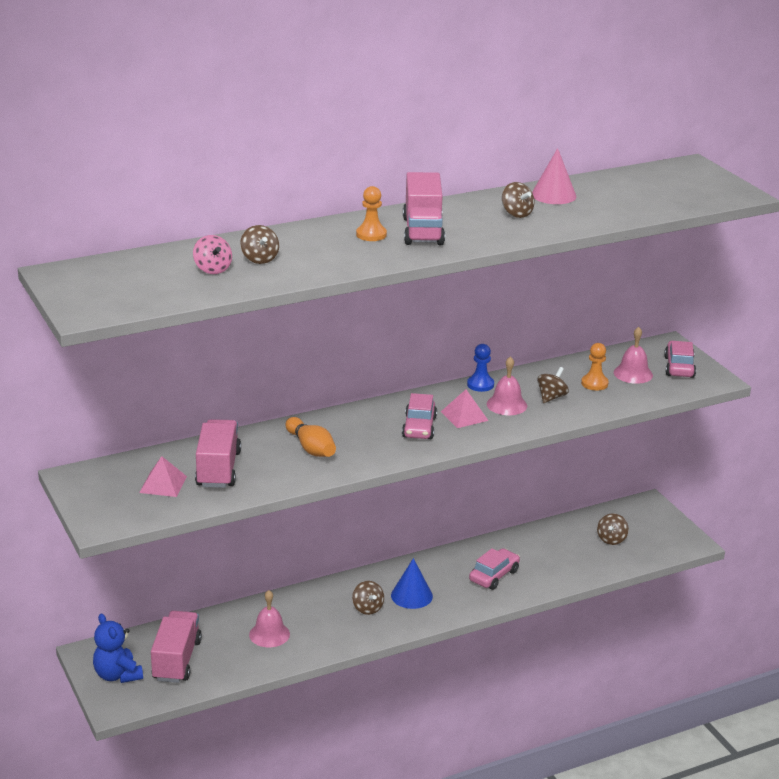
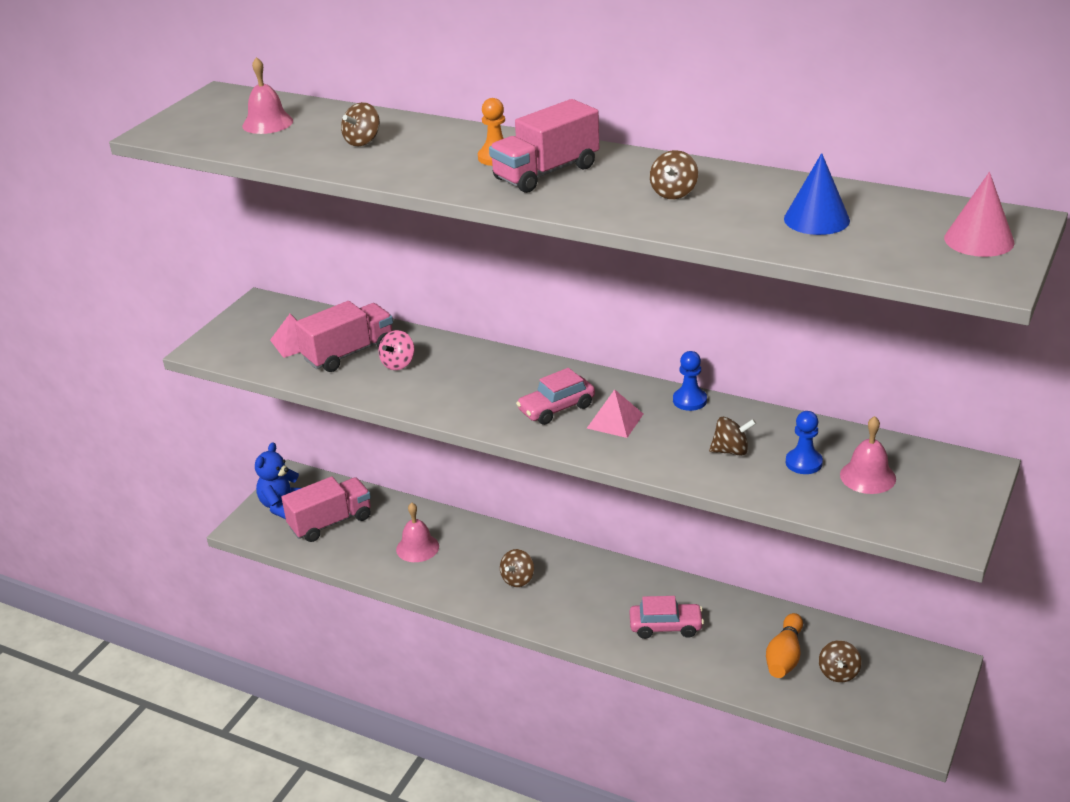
camera: 55 degrees right, 5 degrees up
(212, 269) = (312, 135): pink spinning top -> pink spinning top (398, 364)
(311, 448) = (441, 375): orange bowling pin -> orange bowling pin (784, 656)
(411, 595) = (568, 594): blue cone -> blue cone (816, 219)
(506, 405) = (674, 433): pink bell -> pink bell (267, 123)
(553, 195) = (761, 190): pink cone -> pink cone (979, 240)
(594, 383) = (804, 463): orange pawn -> blue pawn
(611, 539) = (838, 673): brown spinning top -> brown spinning top turned 60 degrees counterclockwise
(679, 367) = (937, 499): pink car -> none

